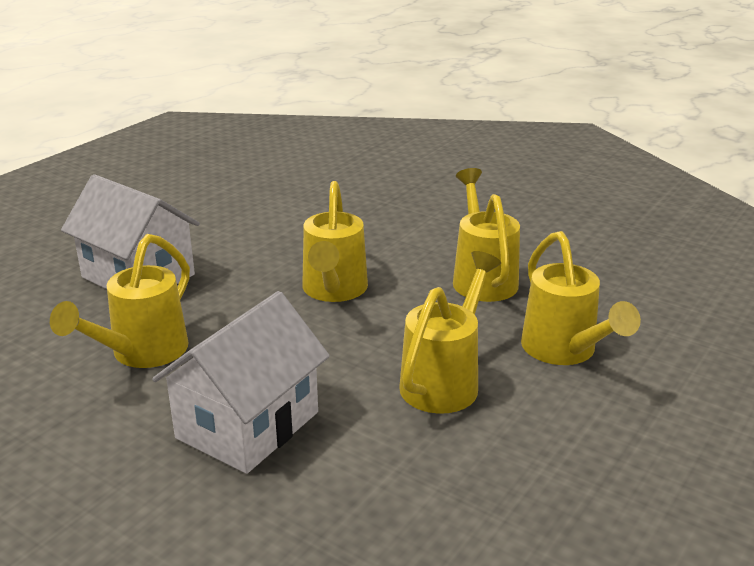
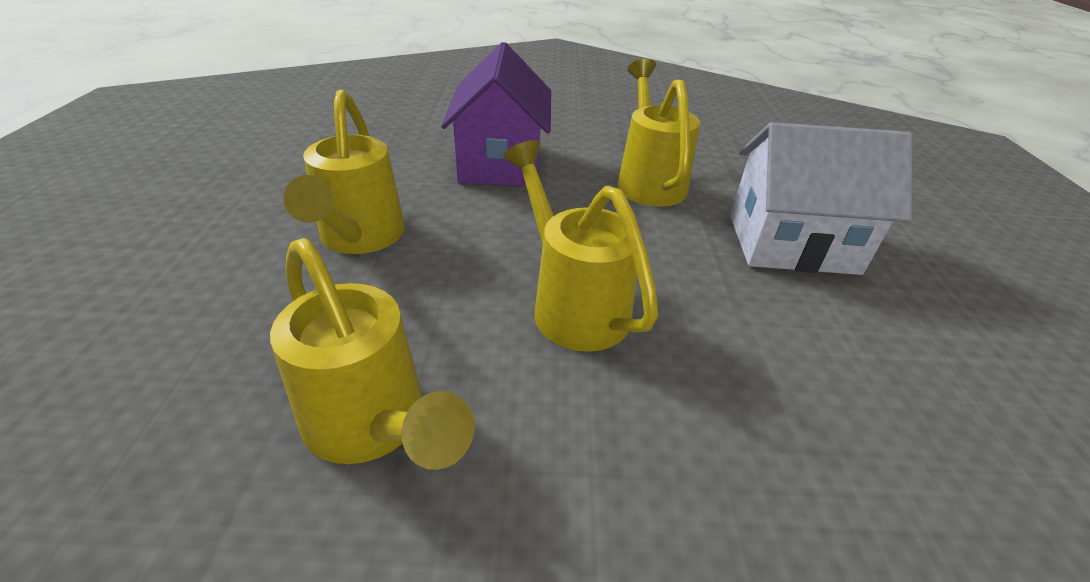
camera: 145 degrees right, 10 degrees up
(247, 425) = (501, 163): white house -> purple house
(564, 351) = (213, 320): yellow watering can -> none

